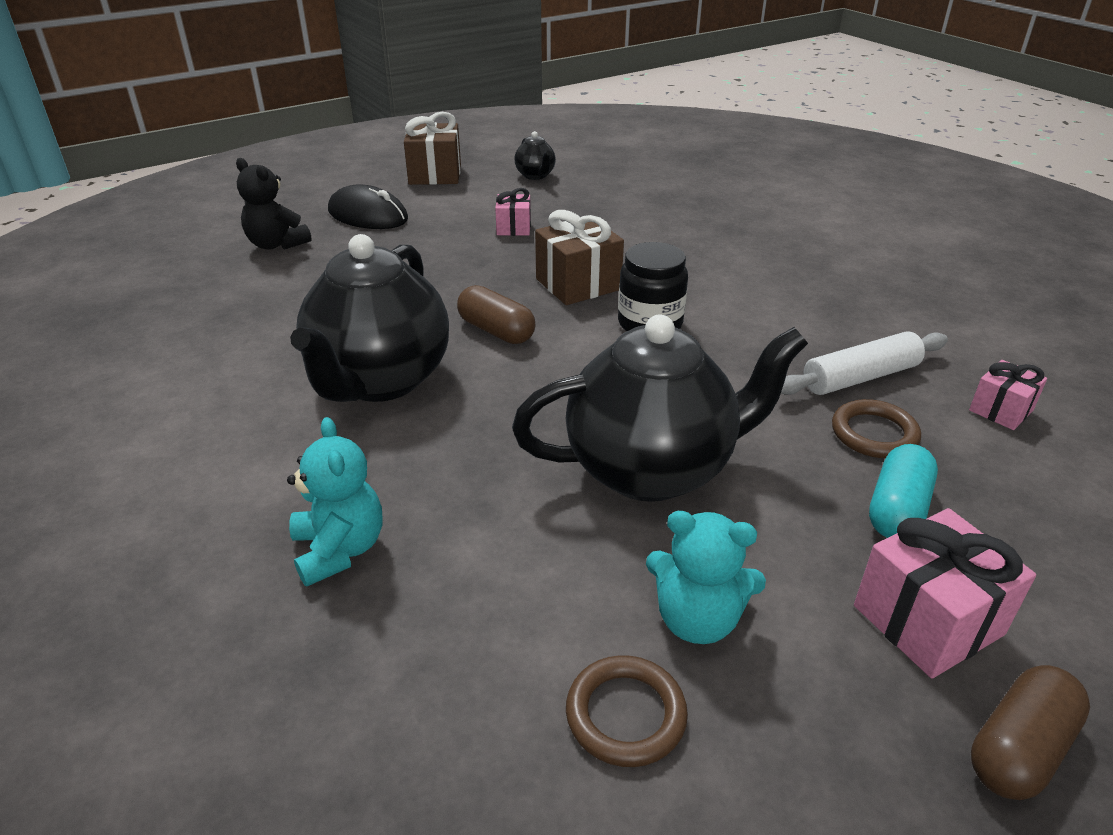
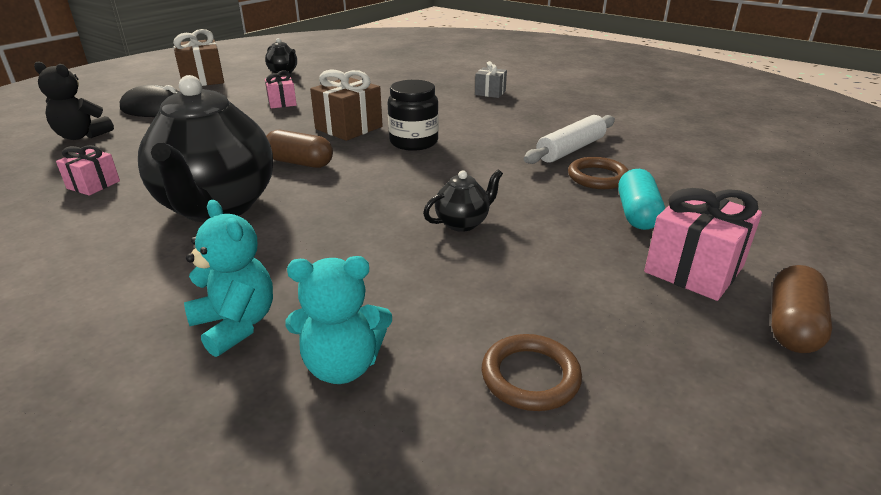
camera: 20 degrees left, 5 degrees down
(652, 469) = (463, 223): black teapot -> black teapot, size x0.42
(697, 619) = (546, 304): turquoise teddy bear -> turquoise teddy bear (342, 365)
(795, 253) = (490, 93): none -> grey gift
(1000, 410) = (663, 153): pink gift -> pink gift (93, 185)

